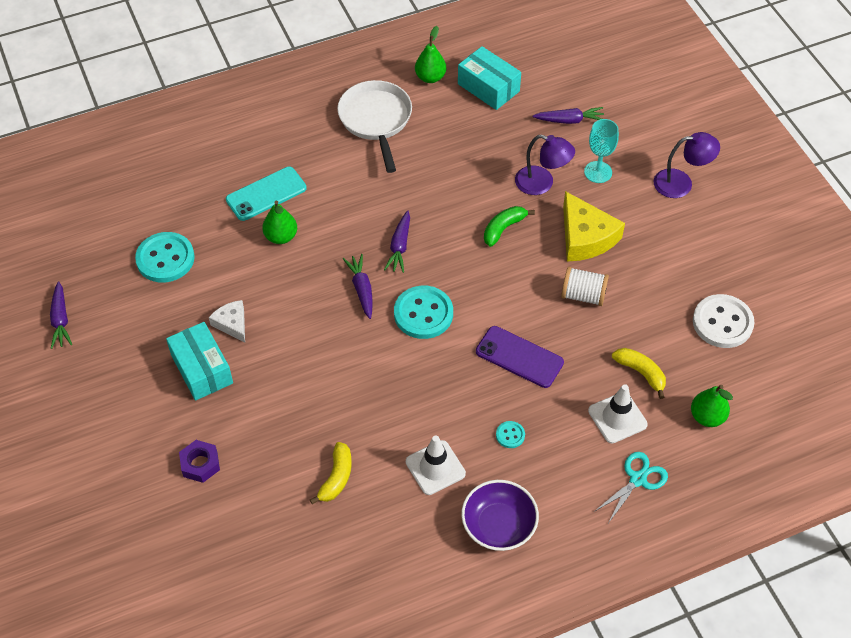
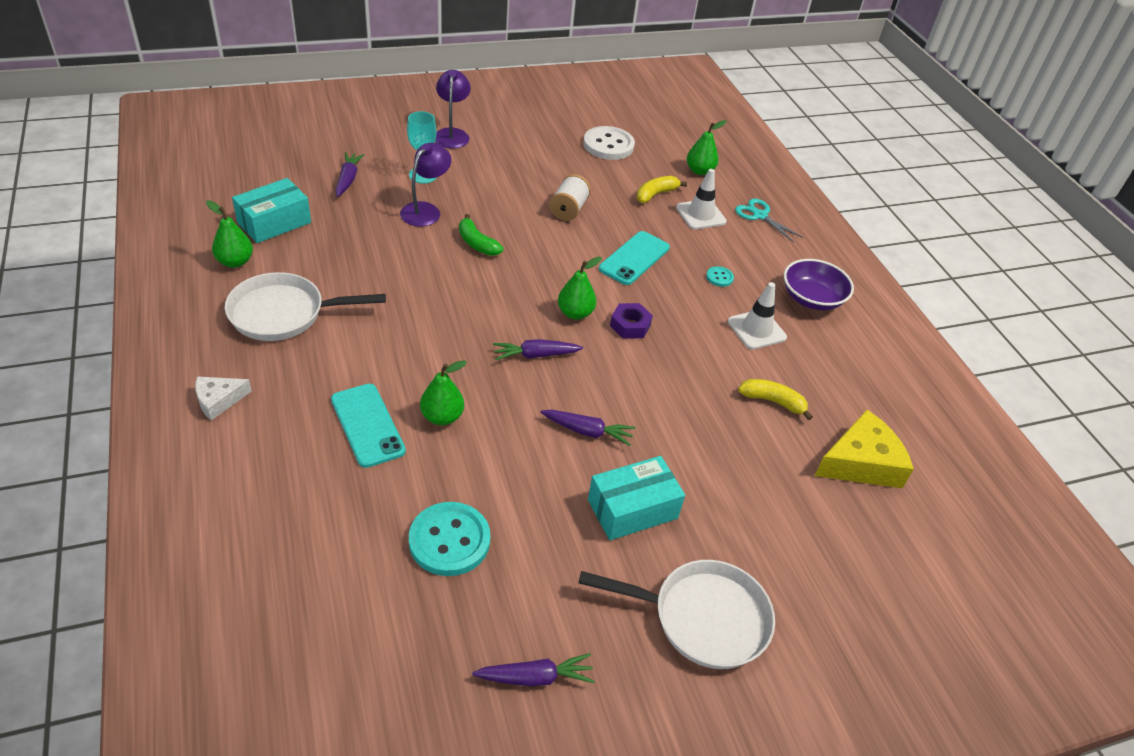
camera: 90 degrees left, 10 degrees down
(106, 418) = (702, 618): none -> white pan
(200, 464) = (764, 518): purple nut -> purple nut (630, 325)
(232, 324) = (568, 474): white cheese -> white cheese (218, 400)
(399, 247) = (483, 319): purple carrot -> purple carrot (588, 431)
(423, 314) = (575, 313): turquoise button -> green pear
(519, 357) = (634, 258): purple phone -> turquoise phone
(585, 237) = (501, 196): yellow cheese -> yellow cheese (861, 462)

